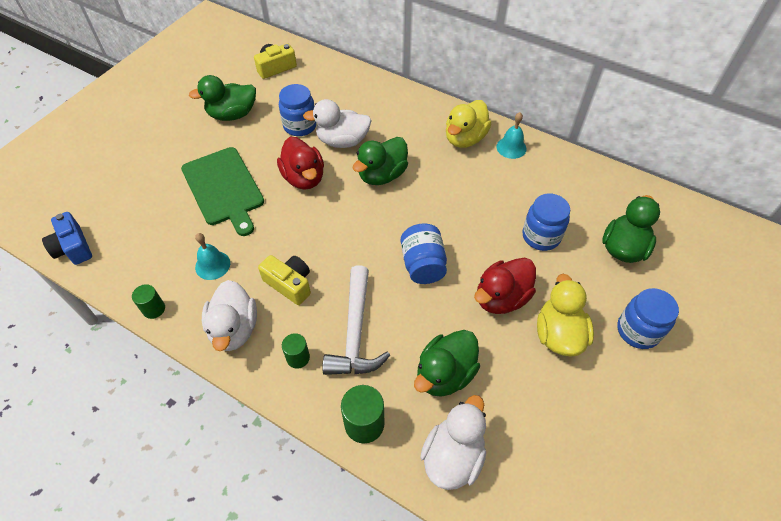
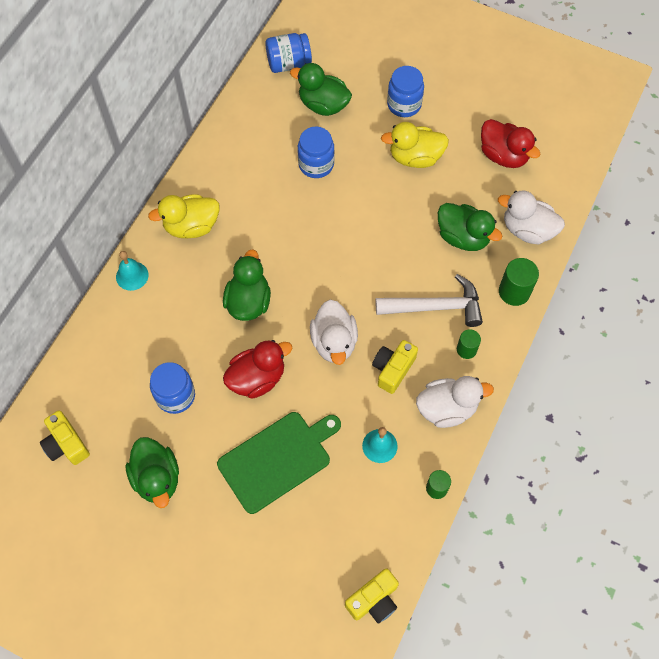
camera: 95 degrees left, 10 degrees up
(73, 247) = (374, 600): blue camera -> yellow camera
(342, 141) = (199, 346): white duck -> white duck (334, 342)
(382, 175) = (248, 302): green duck -> green duck turned 120 degrees counterclockwise
(423, 265) = (358, 258): blue jar -> blue jar (288, 64)
(465, 138) = (191, 226): yellow duck -> yellow duck turned 135 degrees clockwise
(501, 298) = (386, 197): red duck -> red duck (503, 155)
(511, 147) = (203, 185): turquoise bell -> turquoise bell (132, 276)

